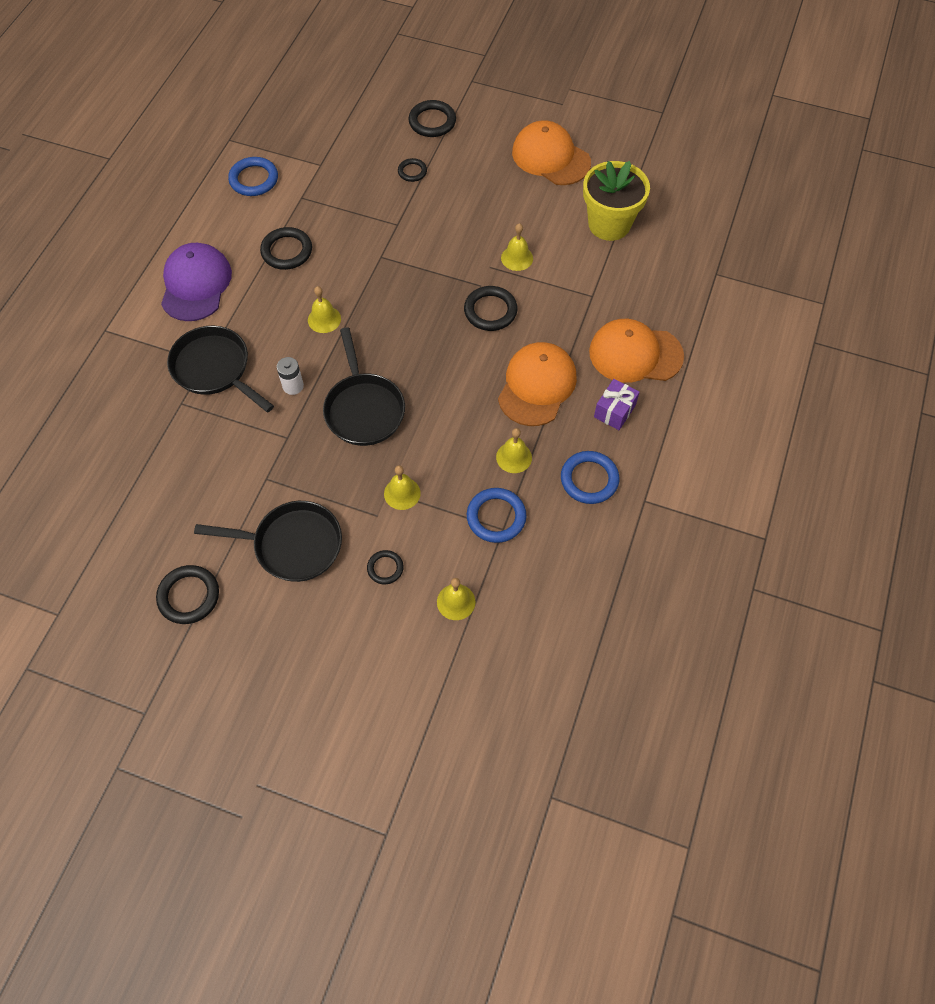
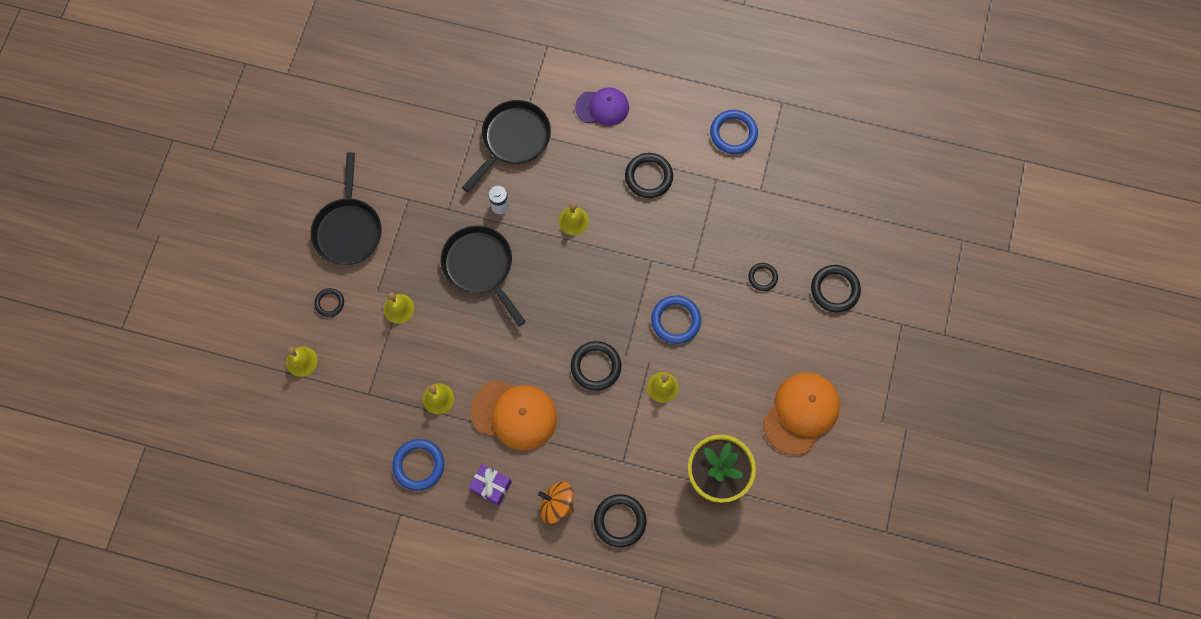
camera: 85 degrees right, 10 degrees up
(189, 596) = (303, 161): black ring -> black ring (620, 521)
(196, 284) = (602, 107): purple cap -> purple cap, size x0.66
(364, 408) = (480, 267): black pan -> black pan turned 75 degrees clockwise
(496, 517) = (379, 387): blue ring -> blue ring (675, 320)
(635, 354) = (557, 504): orange cap -> orange spinning top

